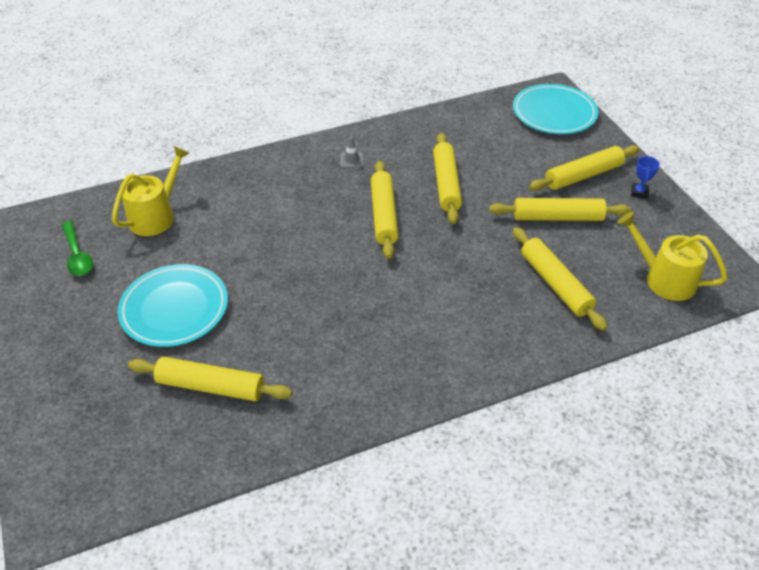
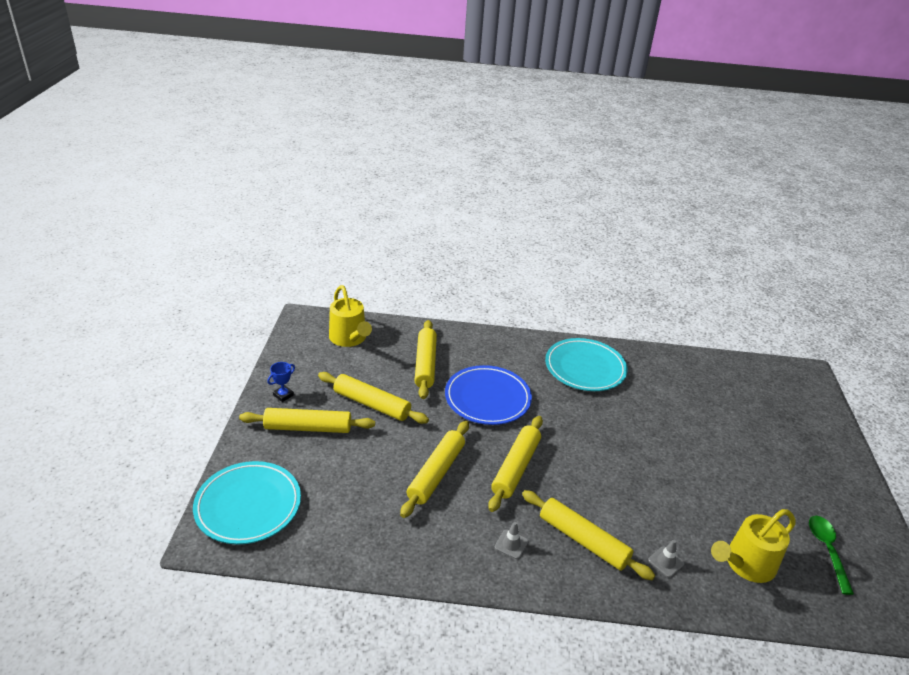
camera: 155 degrees left, 10 degrees down
(174, 309) = (728, 461): turquoise plate -> turquoise plate (585, 368)
(211, 386) = (703, 399): yellow rolling pin -> yellow rolling pin (583, 540)
(225, 193) = (666, 562): none -> grey traffic cone
(458, 272) = (487, 398): none -> blue plate

